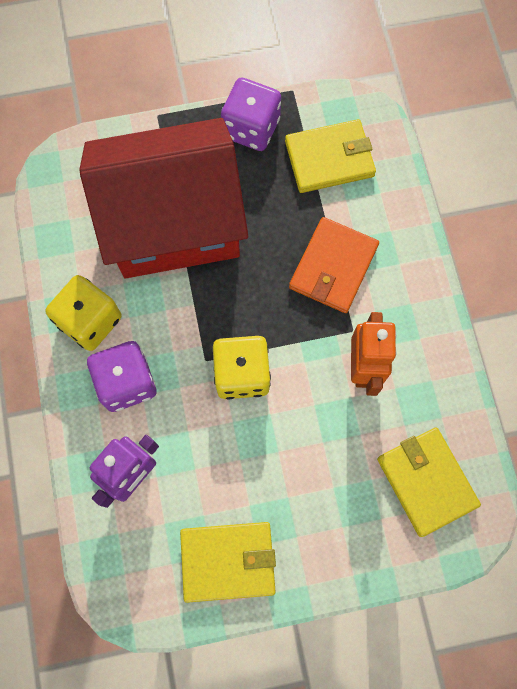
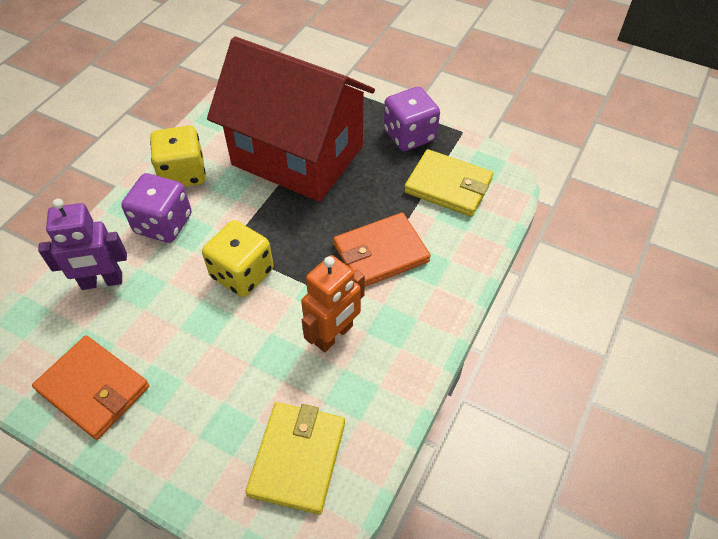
camera: 40 degrees right, 20 degrees down
(228, 561) = (93, 389): yellow wallet -> orange wallet

